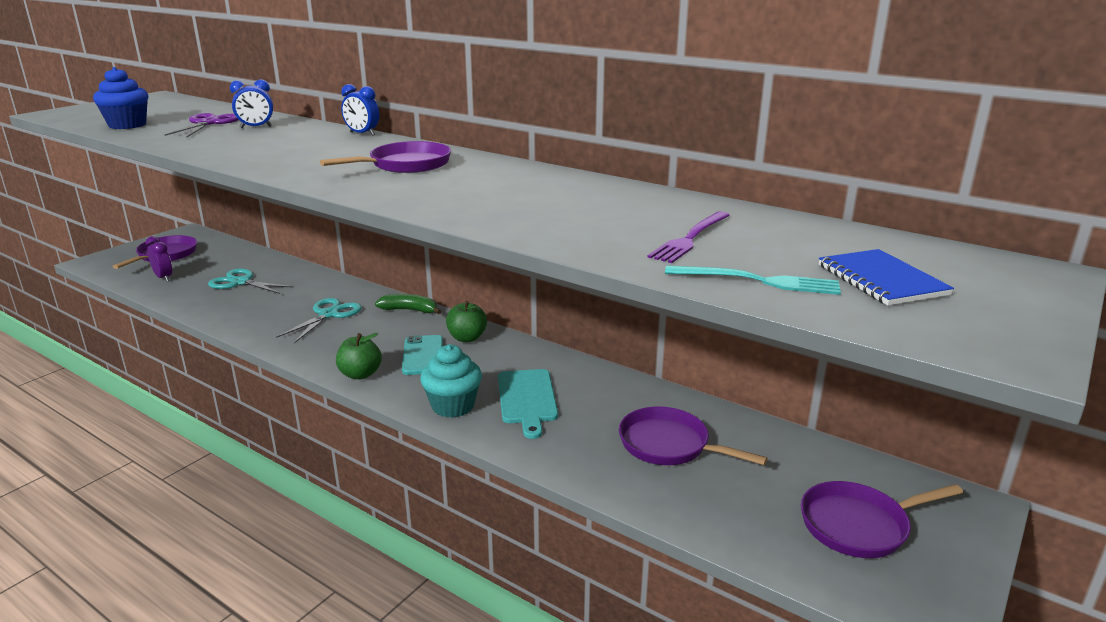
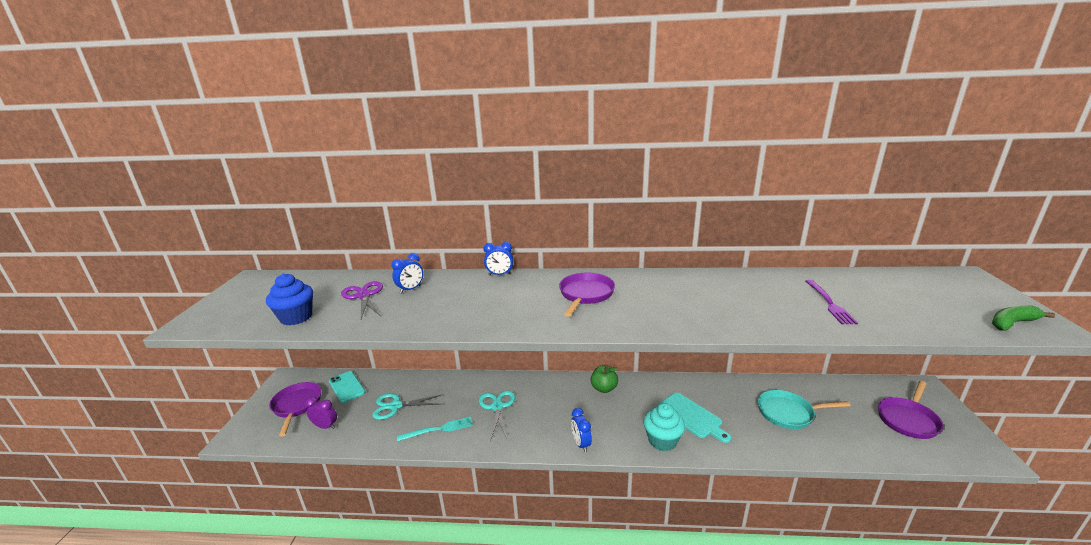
camera: 30 degrees left, 0 degrees up
(360, 374) = (581, 444): green apple -> blue clock
(410, 310) = (543, 382): green banana -> green banana (1012, 323)
(423, 355) = (597, 412): turquoise phone -> turquoise phone (347, 387)
(669, 445) = (788, 413): purple pan -> turquoise pan
(757, 281) = (908, 322): turquoise fork -> turquoise fork (438, 429)
(881, 280) = (939, 302): blue notebook -> none

